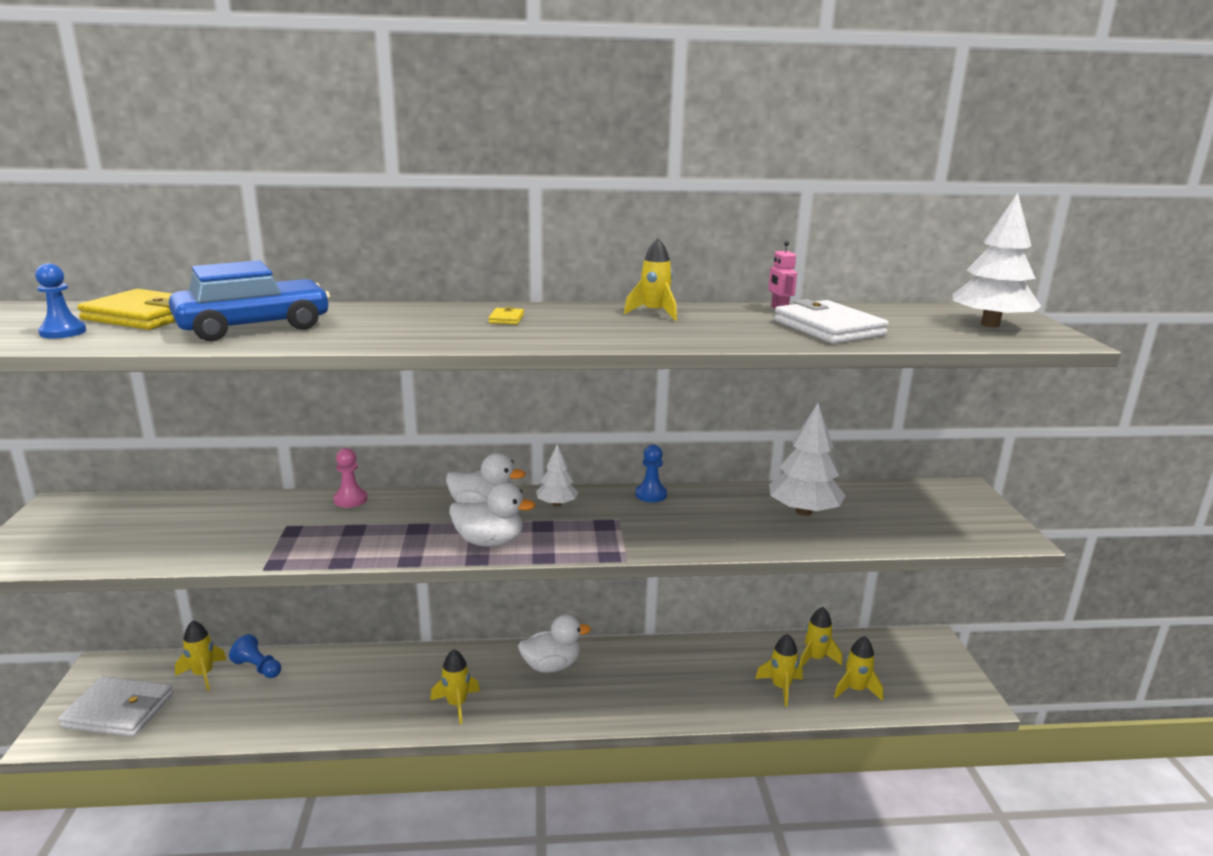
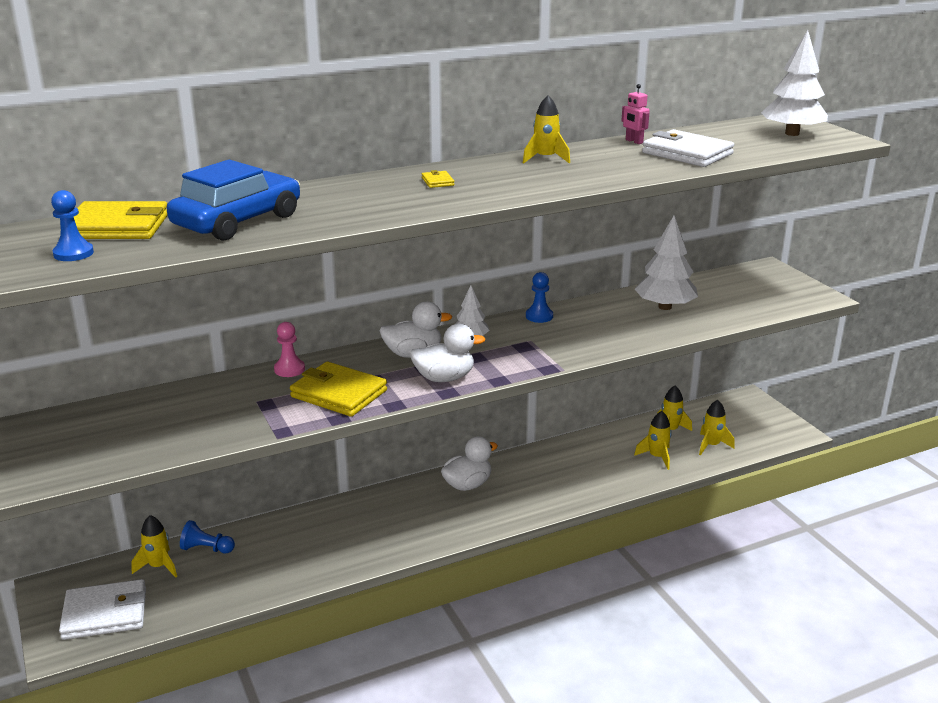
camera: 20 degrees left, 5 degrees up
(369, 535) = (339, 394): none -> yellow wallet
(457, 704) = (411, 532): yellow rocket -> none

